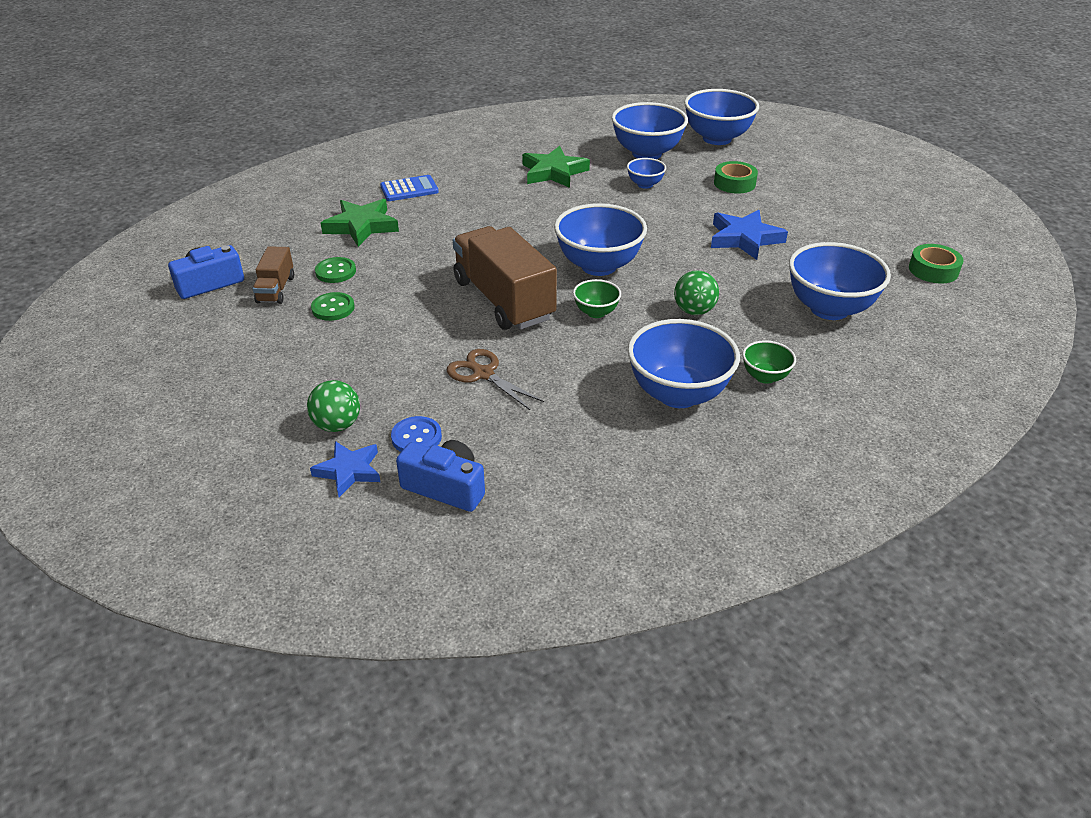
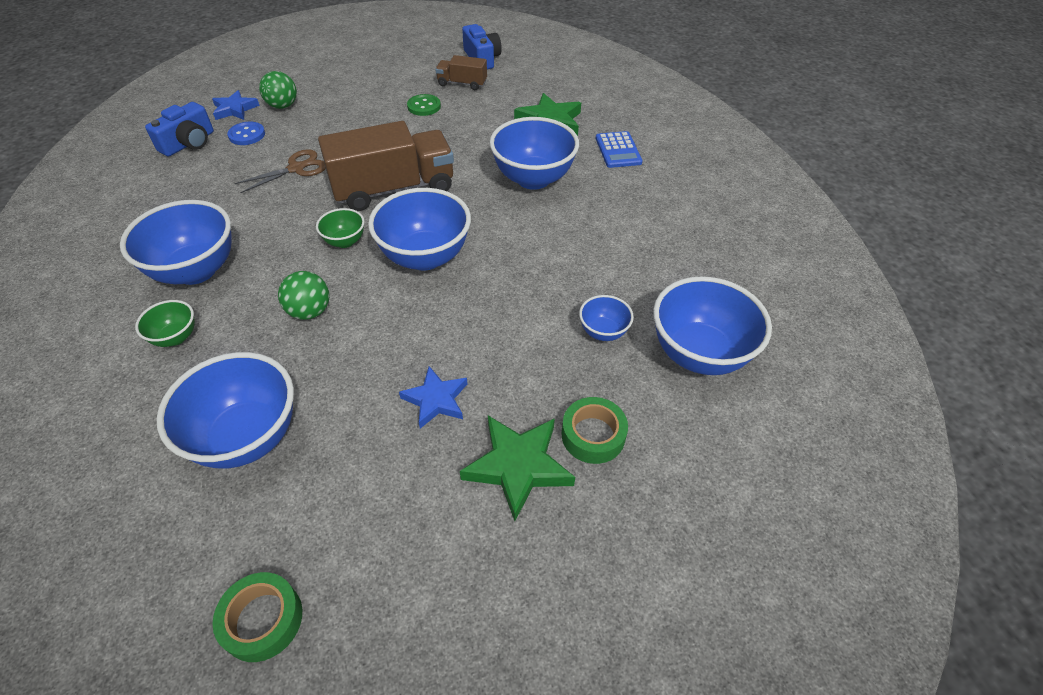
camera: 100 degrees right, 10 degrees up
(335, 272) = (477, 108): green button -> none
(553, 172) = (647, 254): green star -> green star (518, 466)
(717, 138) = (756, 458): blue bowl -> blue bowl (533, 179)
(744, 238) = (436, 400): blue star -> blue star, size x0.66

